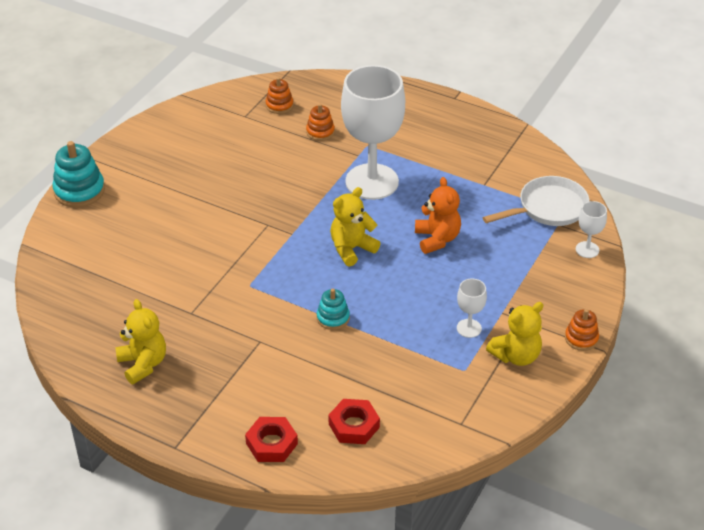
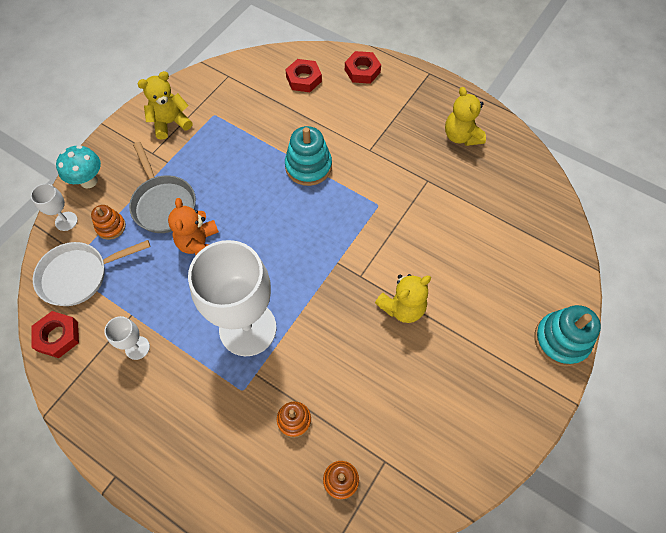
camera: 175 degrees left, 20 degrees up
(333, 318) = (308, 166): turquoise stacking toy -> turquoise stacking toy, size x1.69
(351, 249) = (282, 239): yellow teddy bear -> yellow teddy bear (402, 307)
(469, 328) = (199, 149): white goblet -> white goblet (137, 348)
(489, 271) = (163, 204): none -> grey pan
(543, 167) = (58, 336): none -> red nut
(581, 338) = (114, 134): orange stacking toy -> orange stacking toy (111, 227)
(584, 287) = (89, 181): none -> turquoise mushroom

